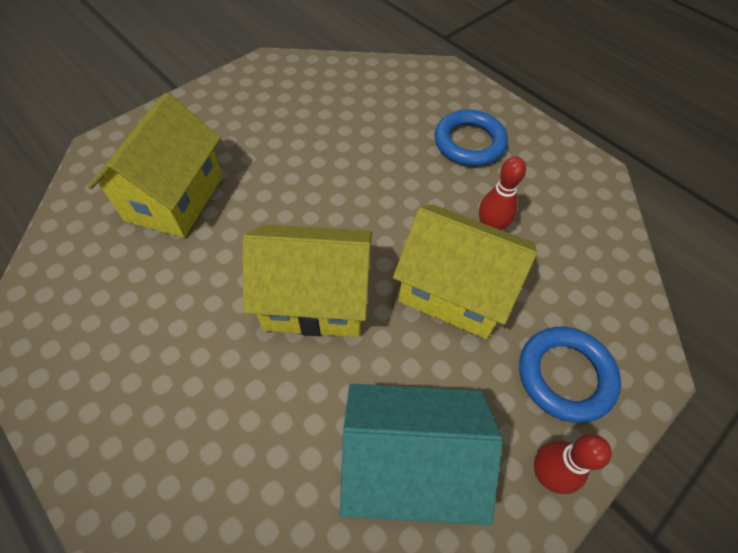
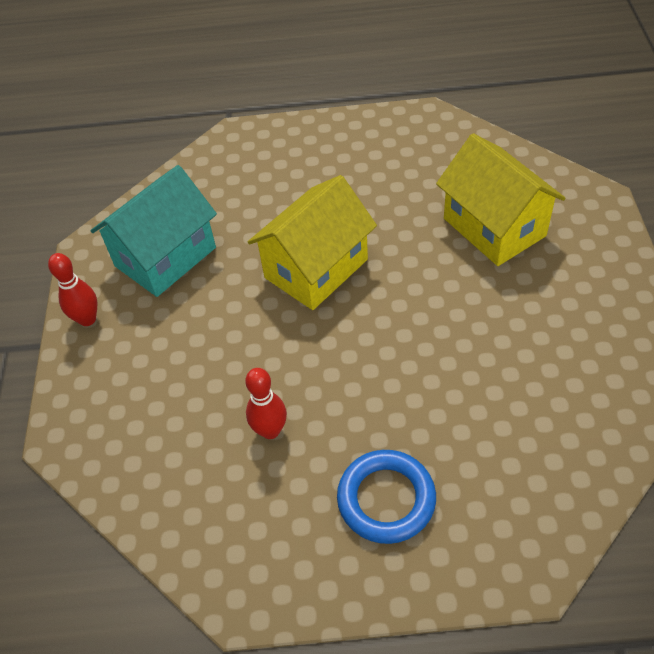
camera: 135 degrees right, 5 degrees down
(454, 291) = (241, 358): yellow house -> none
(565, 376) = (118, 379): blue ring -> none

